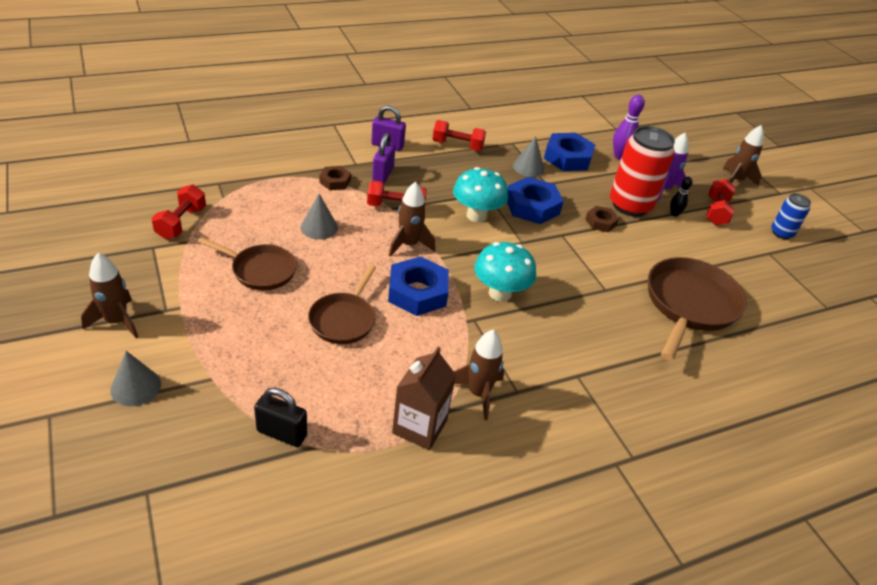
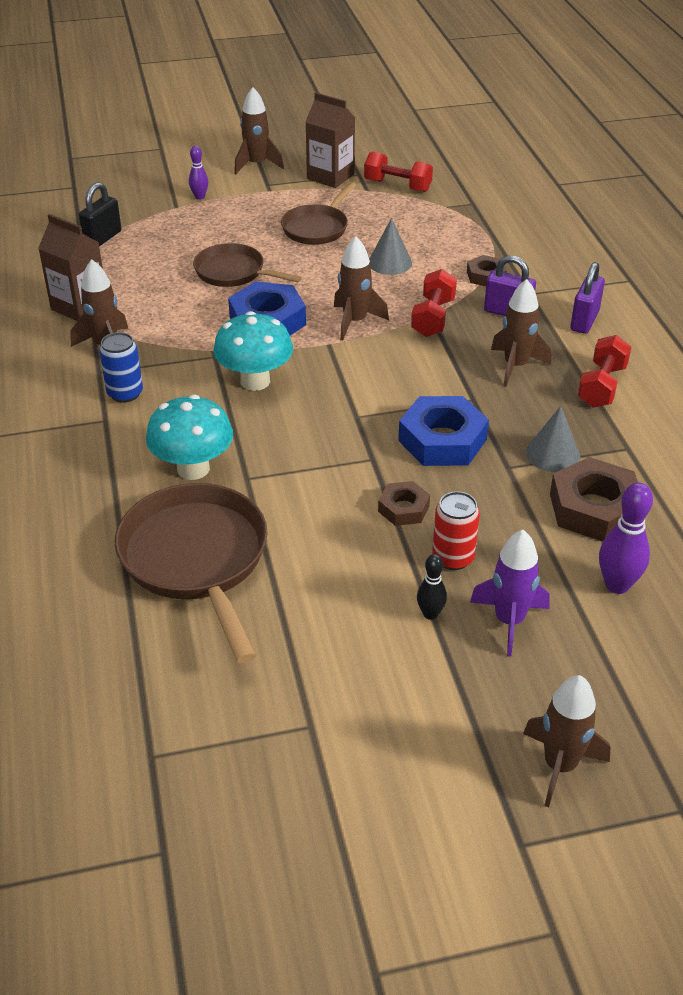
camera: 105 degrees right, 0 degrees up
(136, 387) = (178, 177): grey cone -> none
(155, 265) = (330, 176): none -> brown carton
(189, 361) = (199, 197): none -> purple bowling pin
(446, 175) = (515, 366): none -> brown rocket
(476, 216) = (417, 382): turquoise mushroom -> turquoise mushroom (193, 469)
(567, 158) = (594, 508): blue nut -> brown nut
(630, 205) = (453, 558): red can -> red can, size x0.52
(689, 305) = (197, 560): brown pan -> brown pan turned 150 degrees counterclockwise
(716, 212) = (440, 684): red dumbbell -> none
(781, 233) = (370, 777): blue can -> blue can (125, 393)

